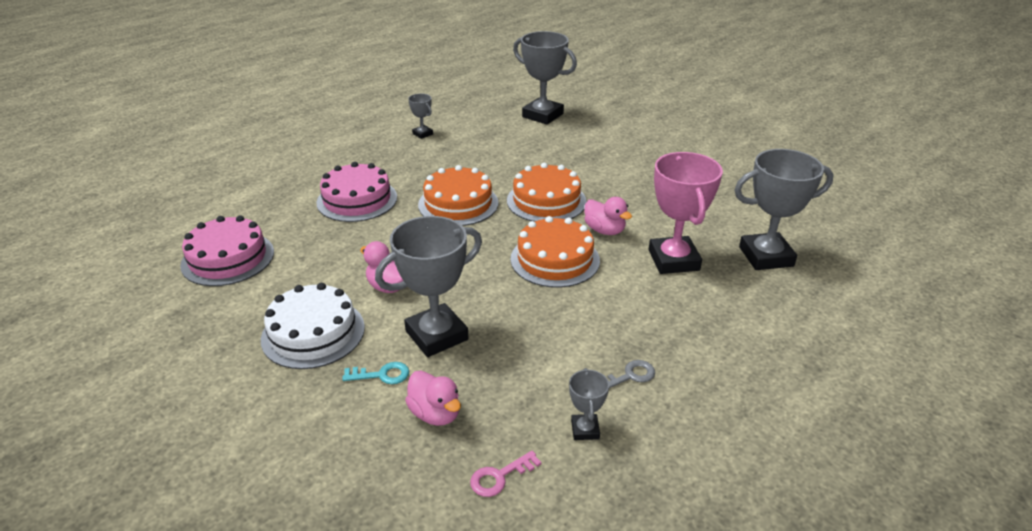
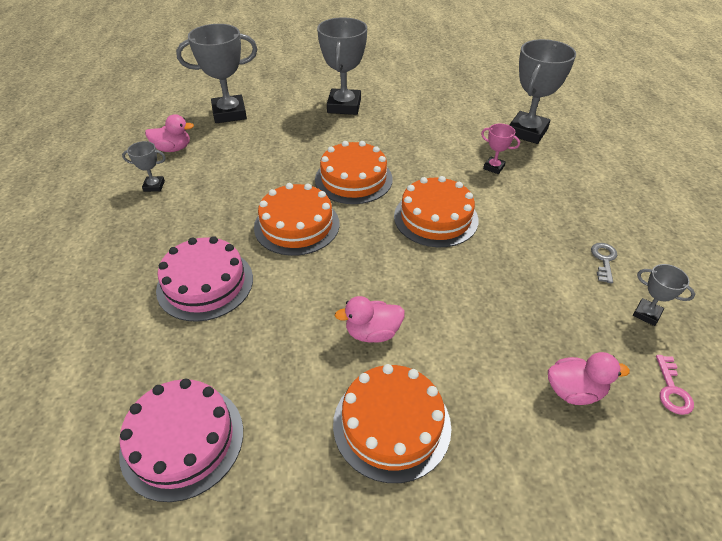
camera: 50 degrees left, 10 degrees up
(313, 333) = (391, 424): white cake -> orange cake
(382, 375) = (497, 402): turquoise key -> none
(436, 335) = (472, 337): grey trophy -> grey trophy (344, 106)
(604, 230) = (425, 175): pink duck -> pink duck (173, 149)
(673, 260) = (493, 167): pink trophy -> pink trophy, size x0.47

